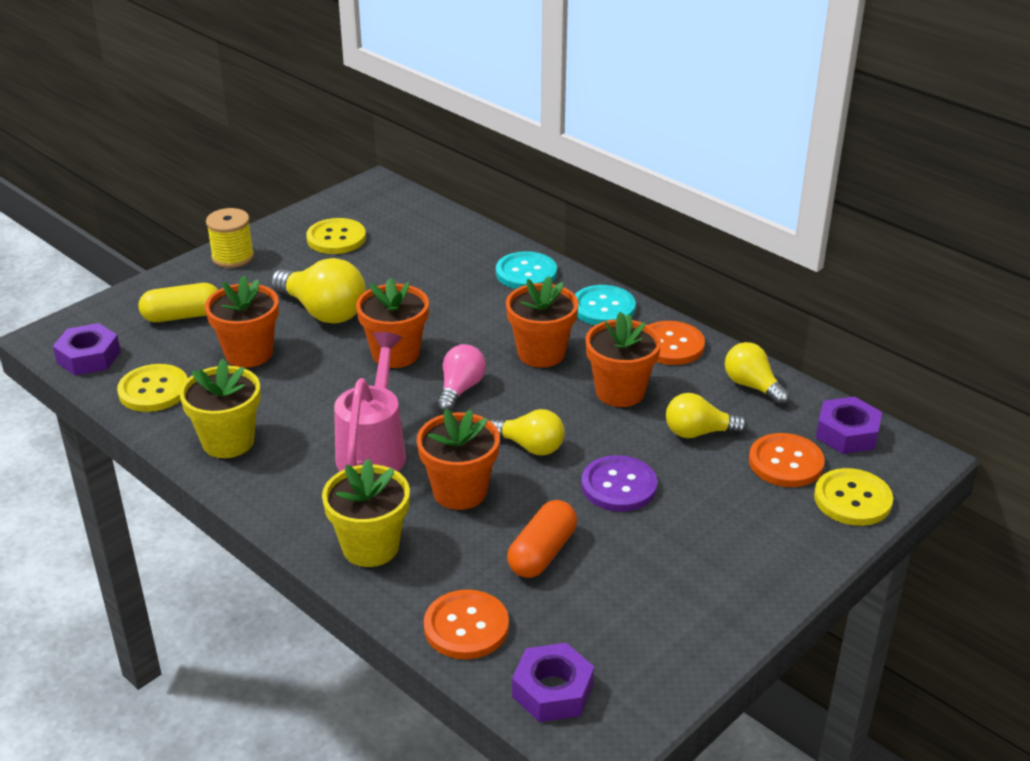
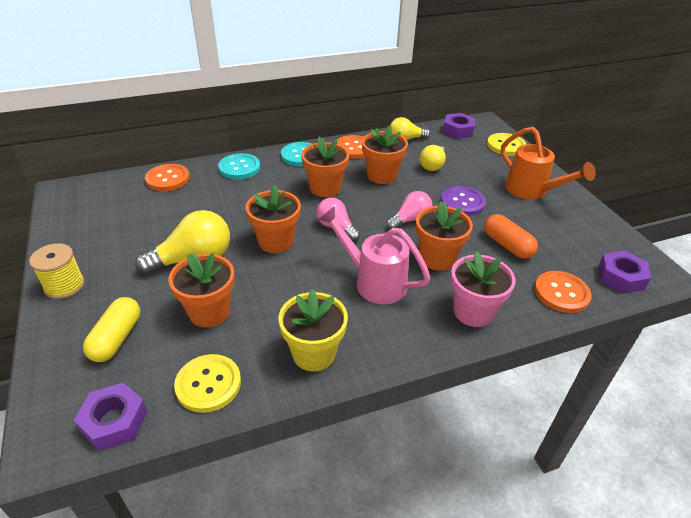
camera: 65 degrees left, 5 degrees up
(336, 238) = (107, 227): yellow button -> none
(370, 547) = (473, 312): yellow flower pot -> pink flower pot
(530, 446) = (410, 219): yellow light bulb -> pink light bulb
(722, 555) = (531, 191): none -> orange watering can
(785, 462) = (470, 152): orange button -> orange button (168, 179)

